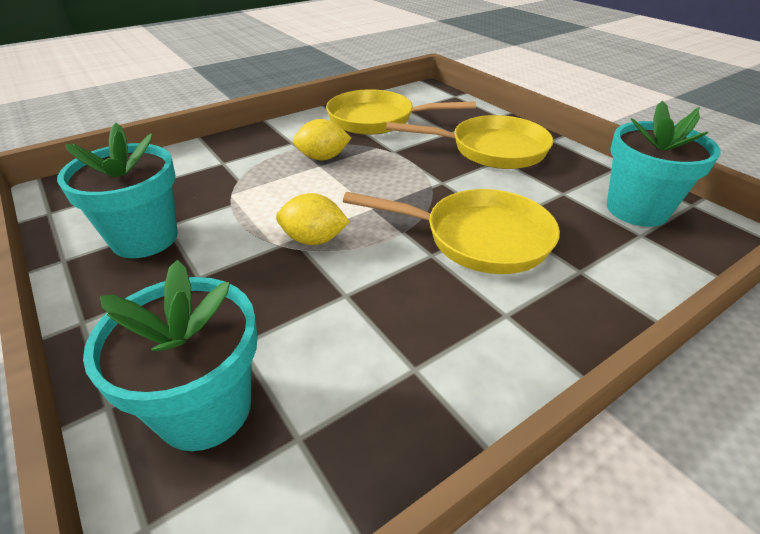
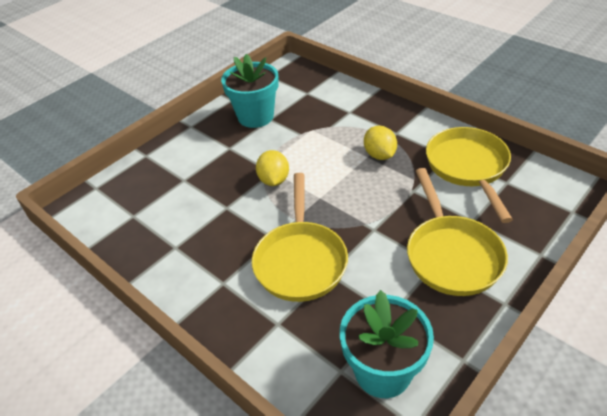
camera: 80 degrees right, 5 degrees up
(205, 408) = (146, 182): turquoise flower pot -> none

